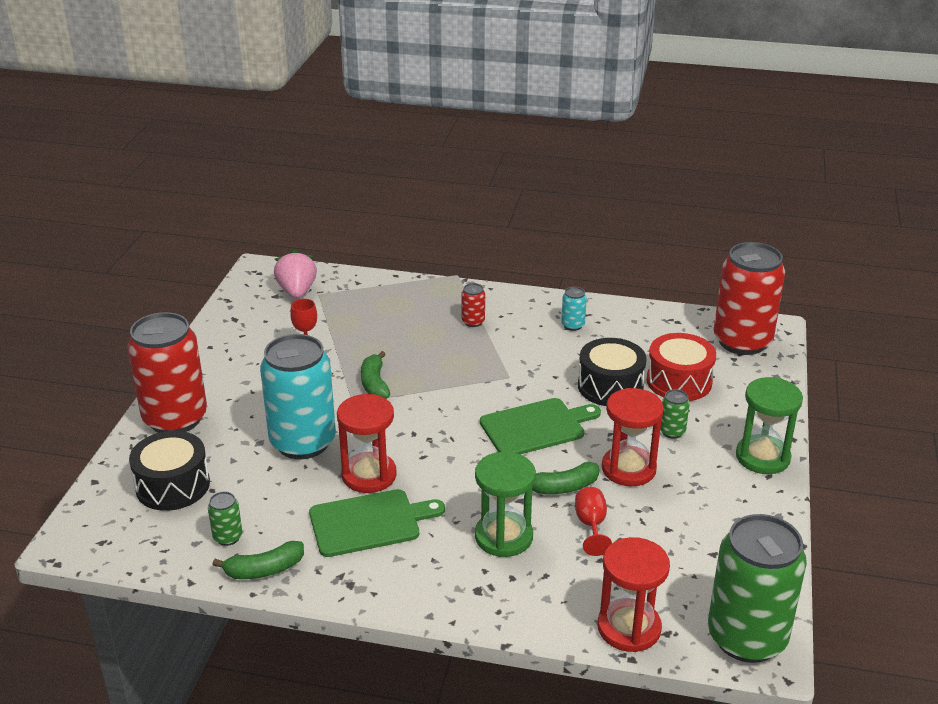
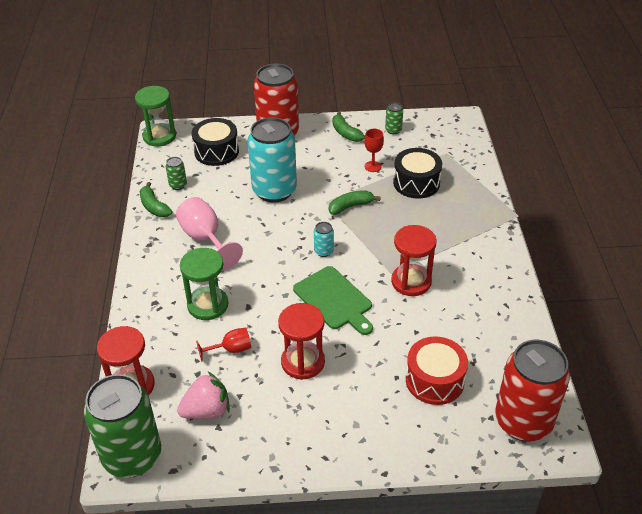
camera: 75 degrees right, 10 degrees up
(297, 292) = (443, 142): pink strawberry -> pink strawberry (207, 410)
(369, 475) = (251, 227): red hourglass -> red hourglass (411, 282)
(369, 523) = (205, 239): green cutting board -> pink goblet
(473, 322) = (455, 238): red can -> none
(563, 487) = (269, 327): green banana -> green banana (345, 133)
(572, 325) = (483, 298): turquoise can -> turquoise can (323, 251)
(610, 386) = (406, 335): black drum -> black drum (416, 183)
(672, 432) = (360, 384): green can -> green can (393, 130)
(762, 457) = (349, 451): green hourglass -> green hourglass (159, 136)

